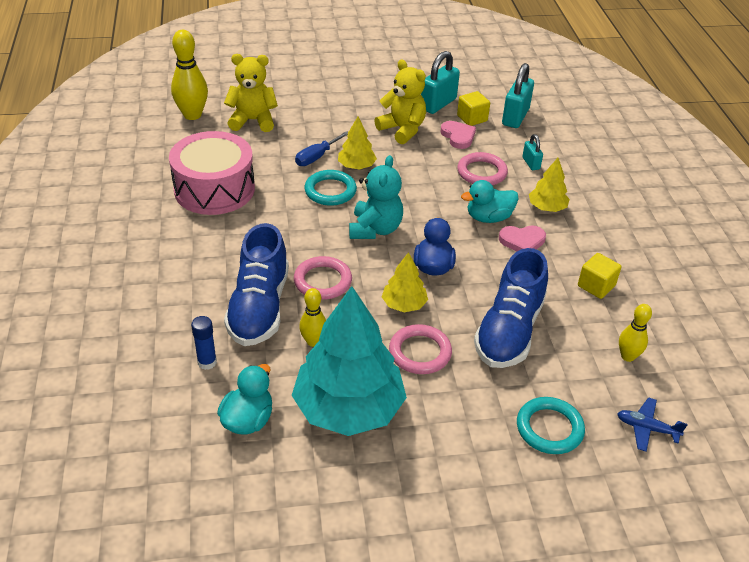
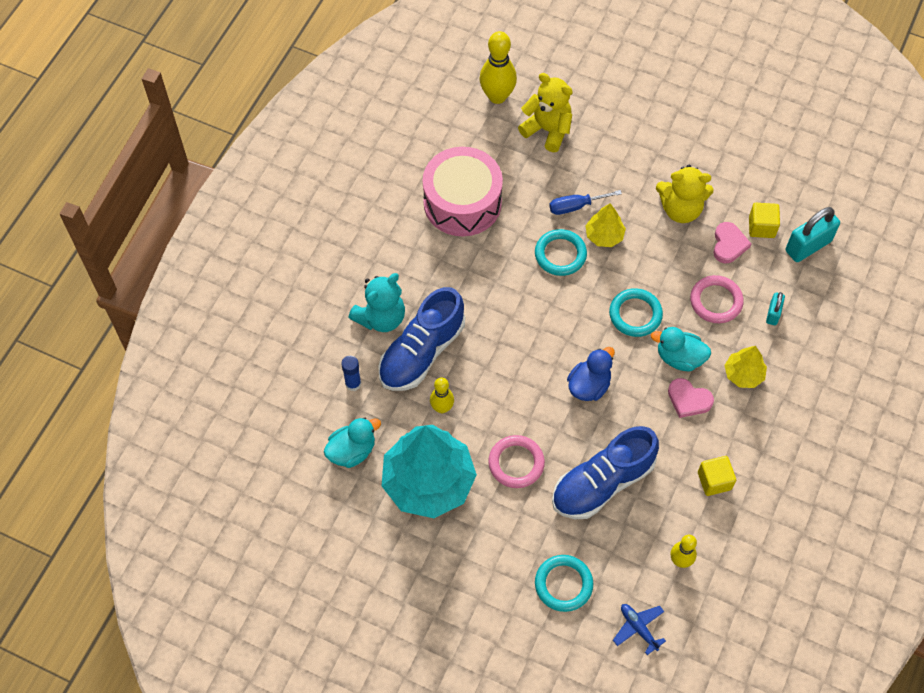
camera: 35 degrees right, 20 degrees up
(323, 281) = (488, 352): pink ring -> none
(375, 229) = (569, 319): turquoise teddy bear -> turquoise teddy bear (381, 317)
(402, 130) = (680, 209): yellow teddy bear -> yellow teddy bear turned 105 degrees clockwise
(404, 304) = (537, 411): yellow tree -> none
(427, 205) = (635, 314): none -> turquoise ring
(438, 104) = (742, 191): turquoise padlock -> none

